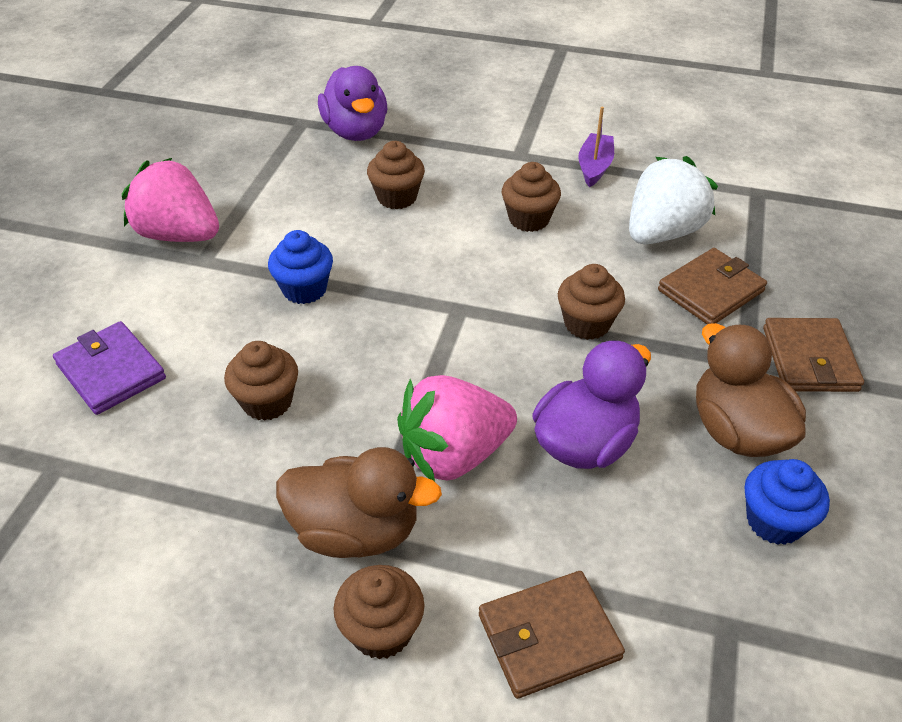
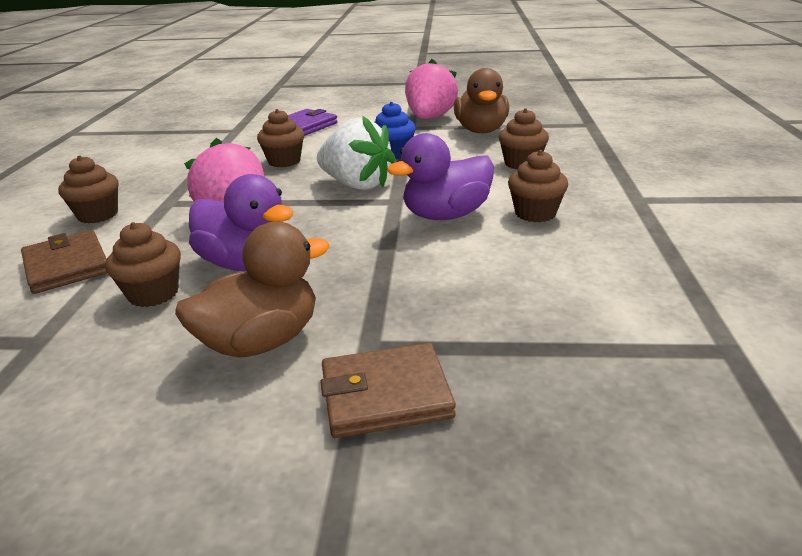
camera: 80 degrees right, 15 degrees down
(356, 131) = (597, 140): purple duck -> purple duck (446, 215)
(356, 531) = (175, 198): brown duck -> brown duck (481, 131)
(587, 324) = (396, 252): brown cupcake -> brown cupcake (153, 294)
(594, 167) = (659, 235): purple boat -> none
(662, 233) = (570, 282): white strawberry -> white strawberry (356, 185)
(710, 291) = (482, 318): brown wallet -> none
(774, 521) = (139, 367): blue cupcake -> none

